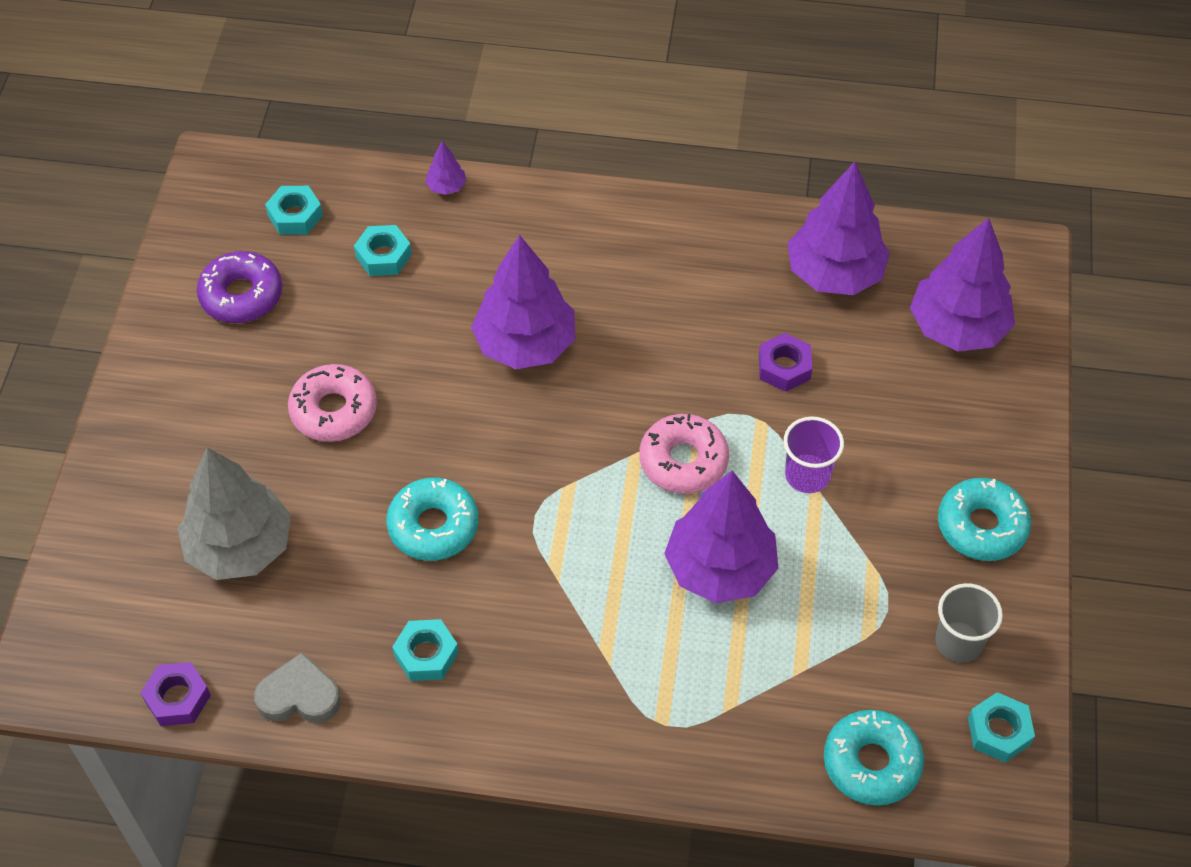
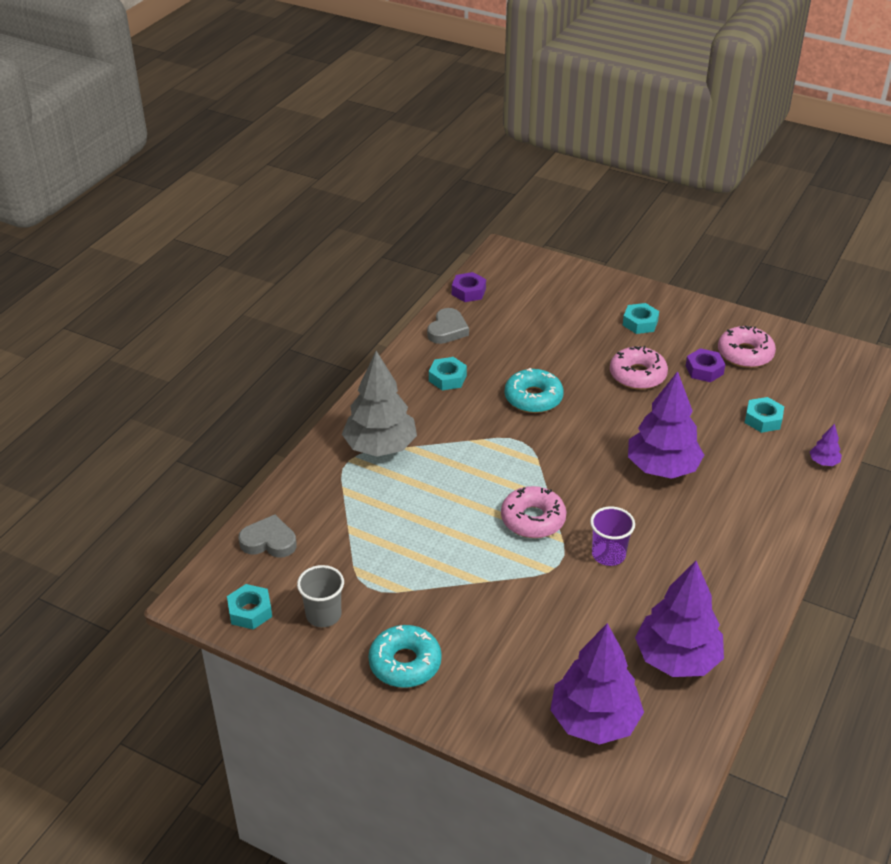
camera: 110 degrees right, 15 degrees down
(240, 547) = (553, 325): grey tree -> grey tree (380, 447)
(241, 295) = (745, 354): purple donut -> pink donut
(295, 215) = (811, 387): turquoise nut -> turquoise nut (640, 323)
(720, 569) = (441, 513): purple tree -> none
(784, 367) = (593, 597): purple nut -> purple nut (704, 370)
(807, 475) = (493, 580): purple cup -> purple cup (608, 554)
(871, 763) = (269, 541): turquoise donut -> grey heart

